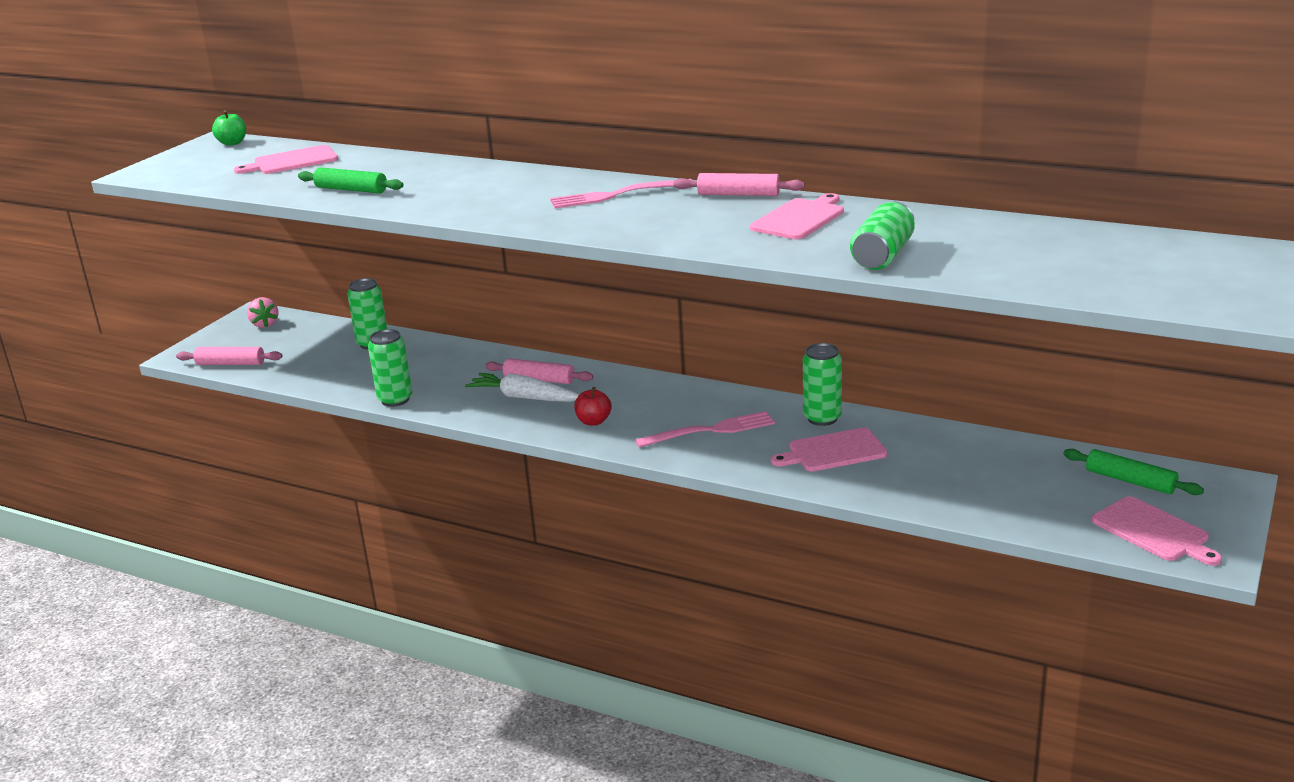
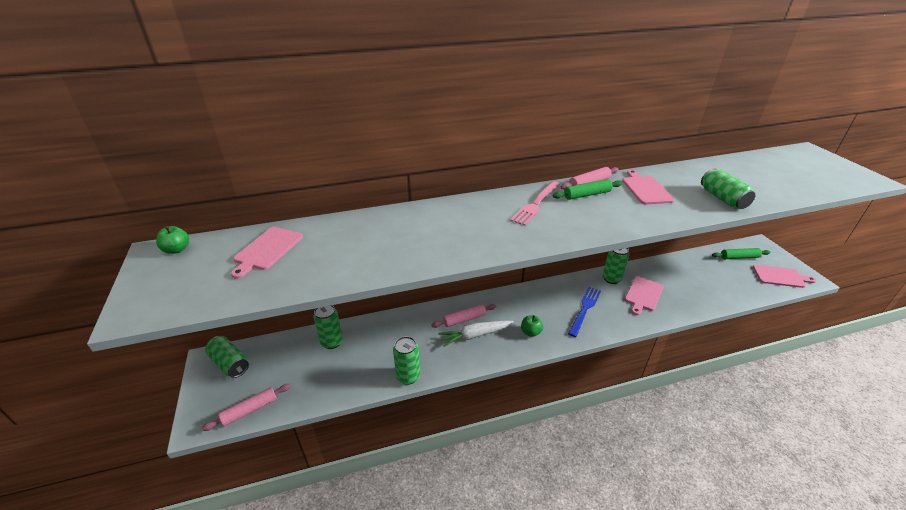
camera: 45 degrees left, 10 degrees up
(265, 324) = (230, 363): pink strawberry -> green can
(351, 190) = (366, 259): green rolling pin -> green rolling pin (587, 195)
(593, 421) = (530, 332): red apple -> green apple
(711, 430) = (585, 309): pink fork -> blue fork

